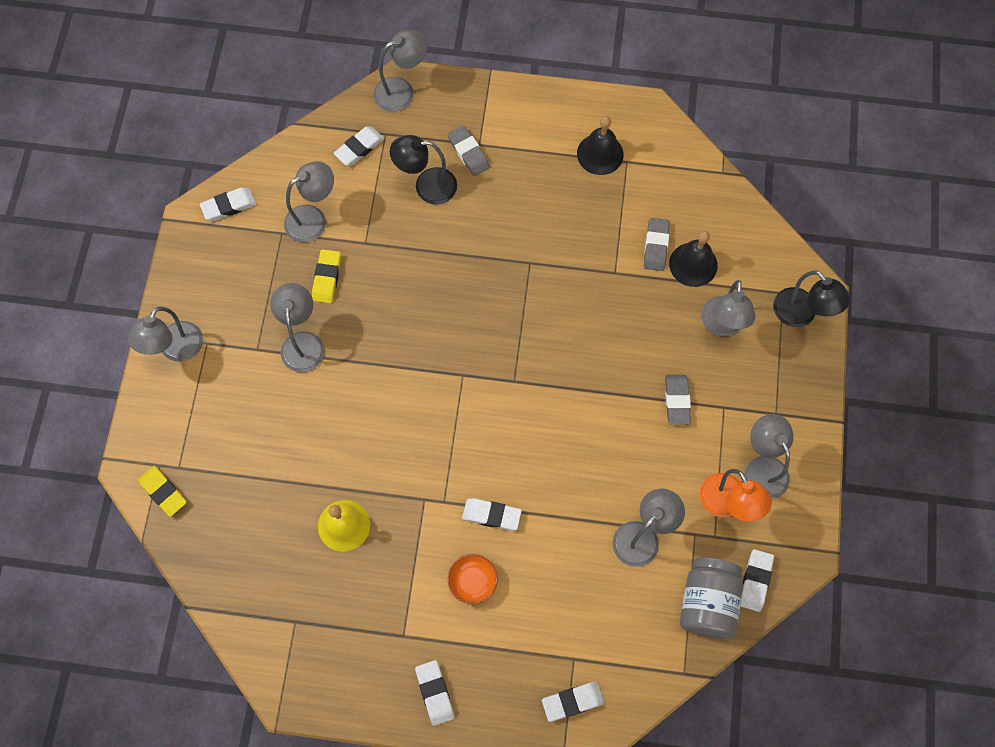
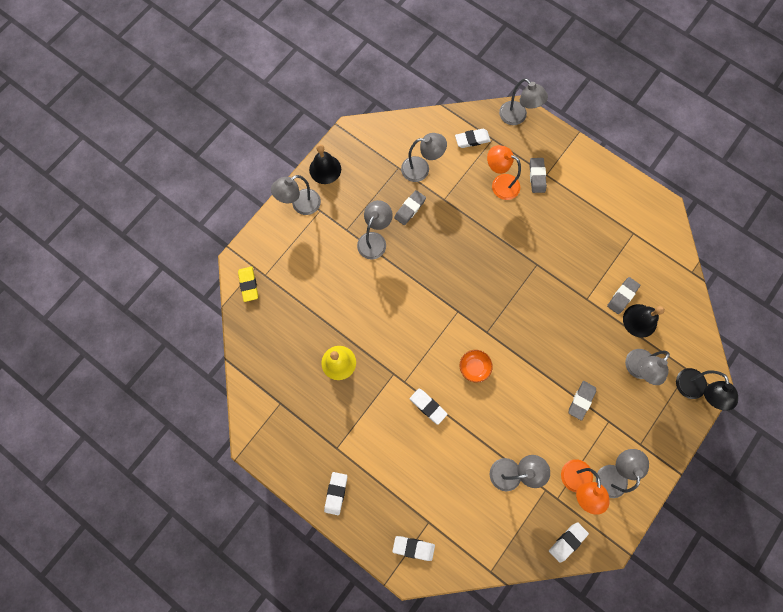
camera: 30 degrees right, 5 degrees up
(229, 206) = (376, 135): white eraser -> none
(327, 278) = (410, 209): yellow eraser -> grey eraser
(401, 90) = (517, 117): grey lamp -> grey lamp turned 45 degrees clockwise
(426, 186) = (500, 184): black lamp -> orange lamp
(473, 581) = (394, 440): orange bowl -> orange bowl (474, 367)
(600, 154) = (619, 219): black bell -> black bell (325, 169)
(707, 602) = (529, 537): grey jar -> none

